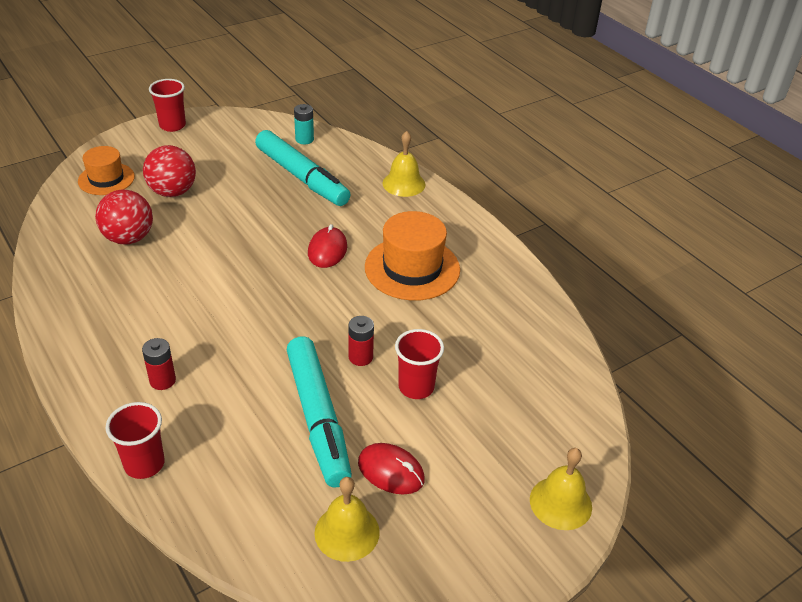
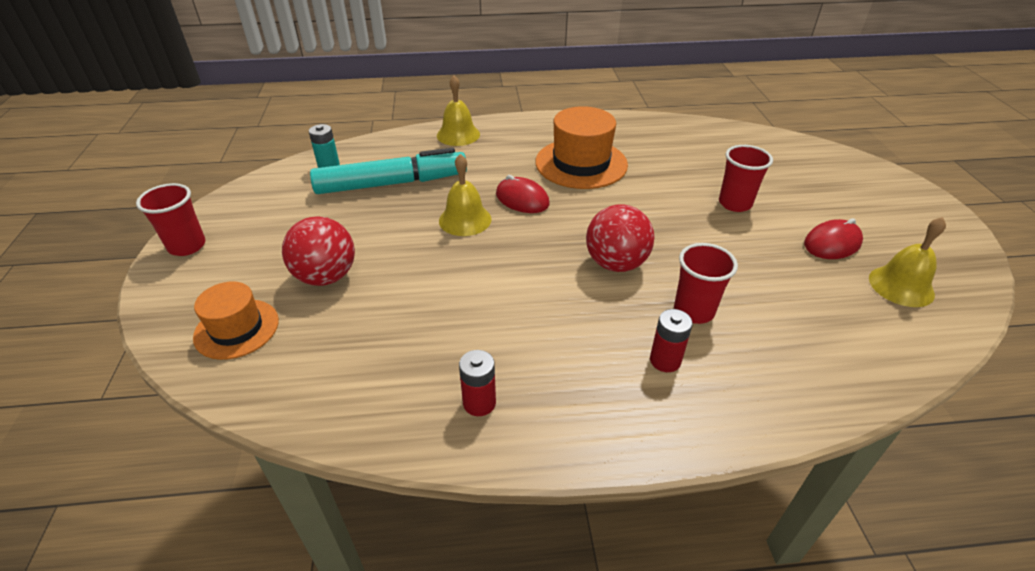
camera: 60 degrees left, 0 degrees up
(129, 238) = (385, 334): red ball -> red ball (616, 263)
(144, 464) = (794, 405): red cup -> red cup (693, 311)
(318, 418) = (757, 265): turquoise marker -> none
(360, 357) = (685, 221): red battery -> red battery (479, 403)
(560, 503) = (875, 178): yellow bell -> yellow bell (465, 219)

